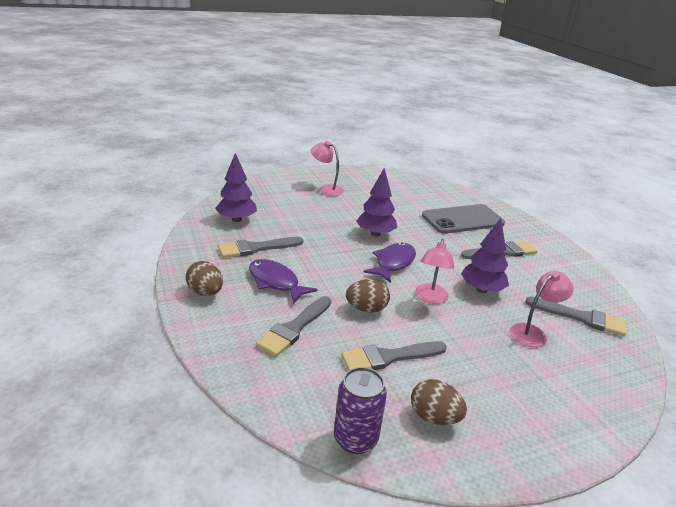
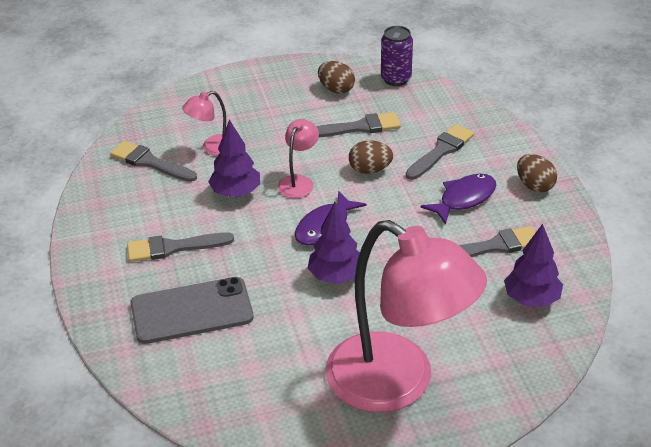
camera: 170 degrees left, 10 degrees up
(275, 282) = (464, 199): purple fish -> purple fish turned 90 degrees counterclockwise
(326, 189) = (398, 384): pink lamp -> pink lamp, size x2.46

